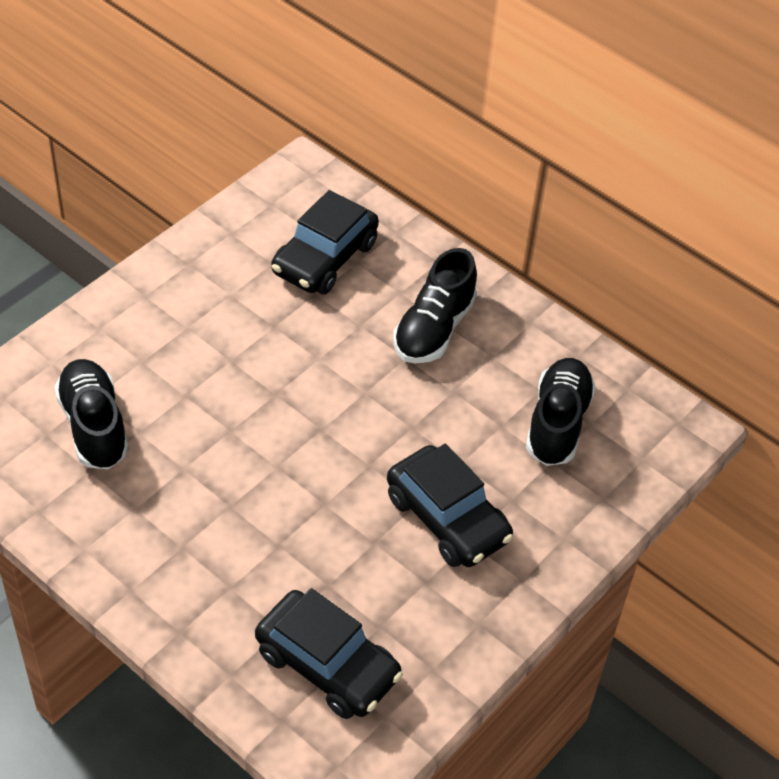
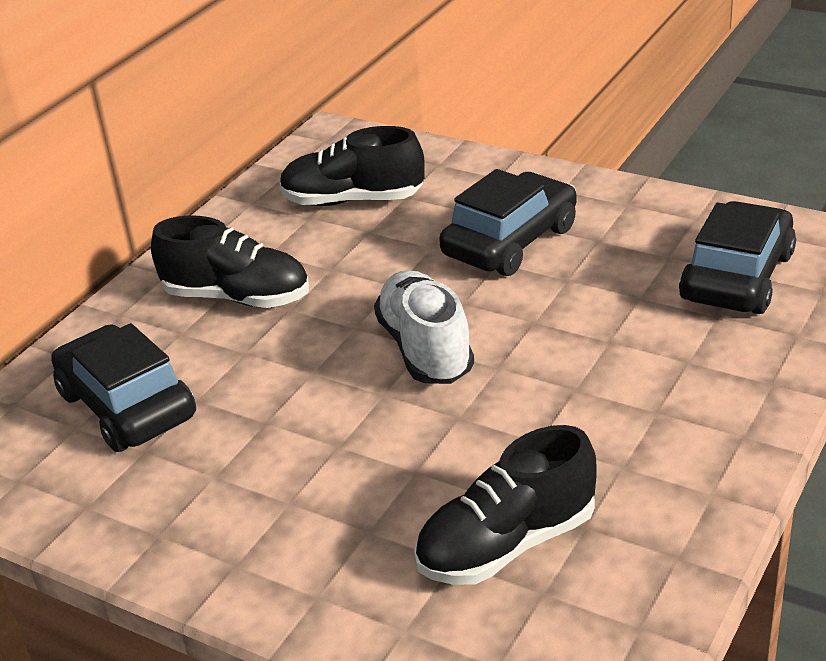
camera: 95 degrees left, 15 degrees down
(318, 428) = (425, 349): none -> white shoe
(324, 258) = (127, 406): black car -> black car turned 150 degrees counterclockwise

